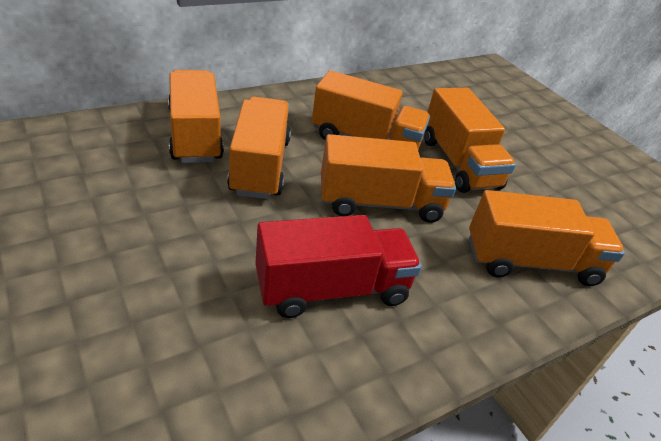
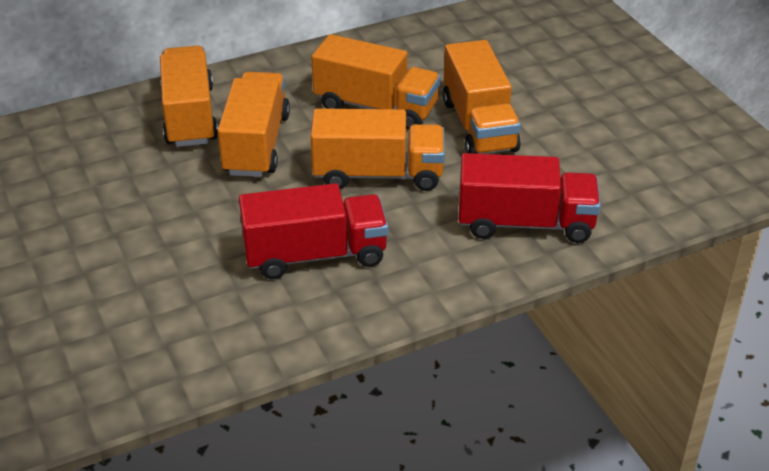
camera: 10 degrees right, 0 degrees up
(531, 262) = (525, 223): orange truck -> red truck

